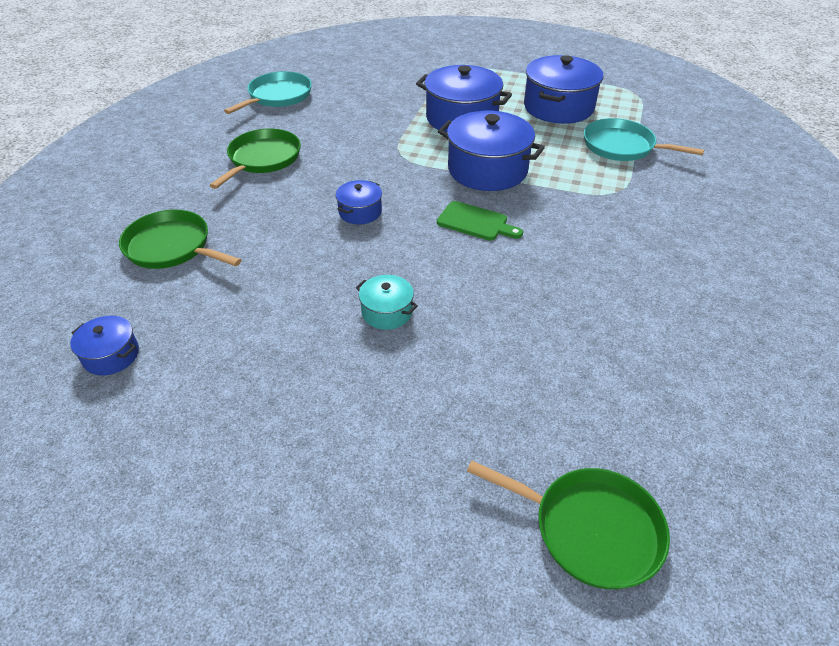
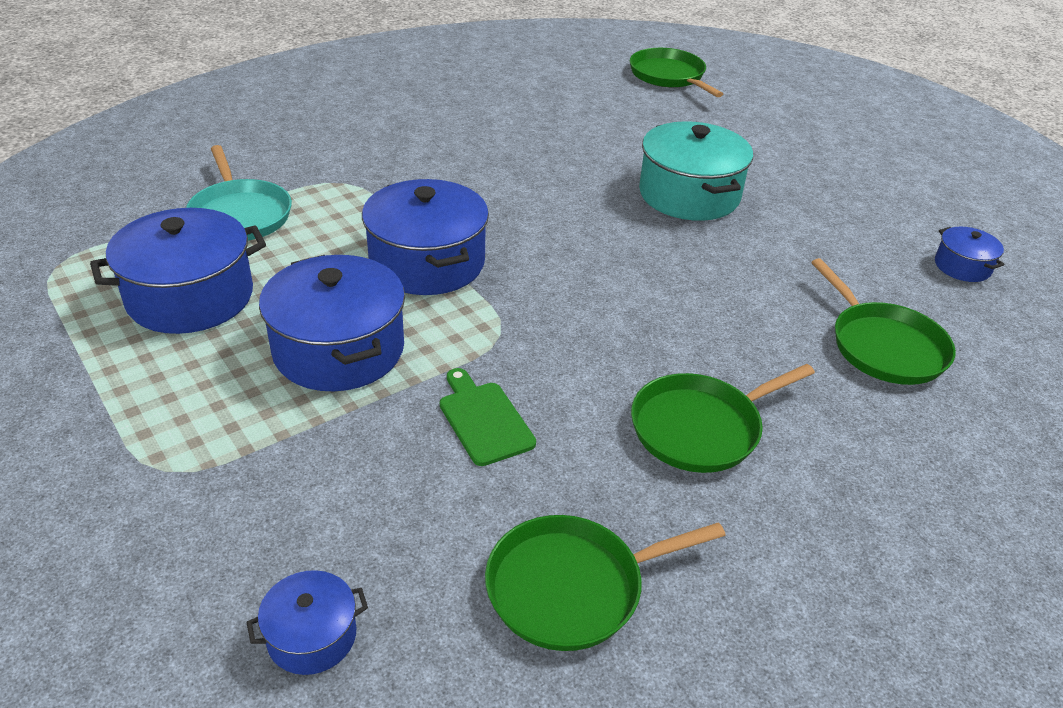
camera: 145 degrees left, 5 degrees down
(278, 96) = (571, 587): turquoise pan -> green pan
(360, 212) = (631, 285): blue pot -> blue pot (312, 636)
(387, 312) = (689, 195): turquoise pot -> turquoise pot, size x2.00
(475, 222) = (522, 220): green cutting board -> green cutting board (484, 420)

